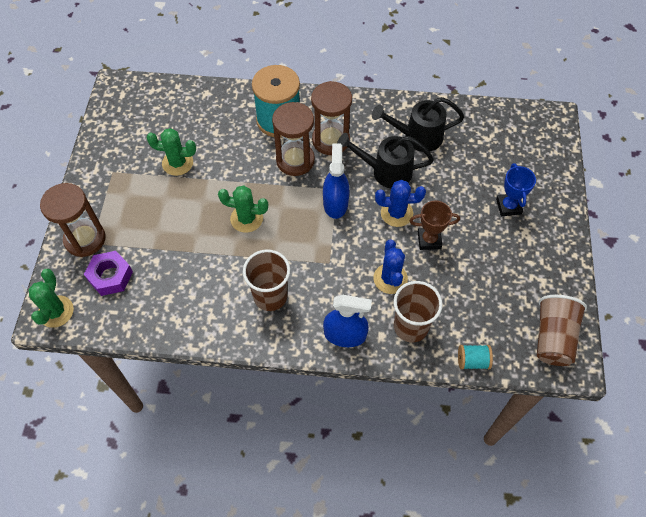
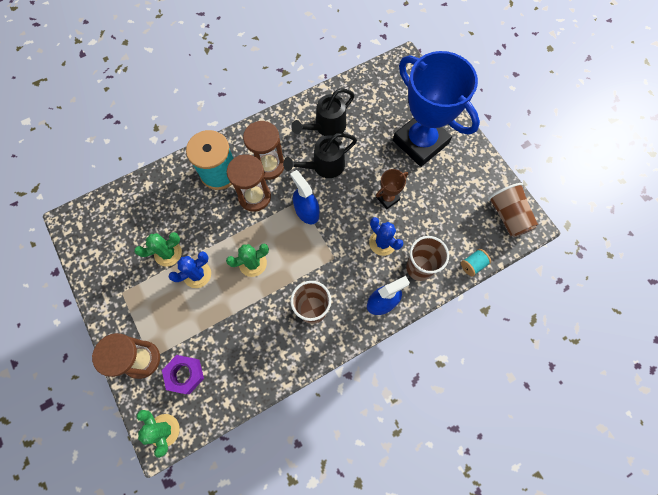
camera: 35 degrees left, 10 degrees up
(396, 213) = (353, 192): blue cactus -> blue cactus (197, 274)
(508, 206) = (420, 142): blue trophy -> blue trophy, size x2.45

